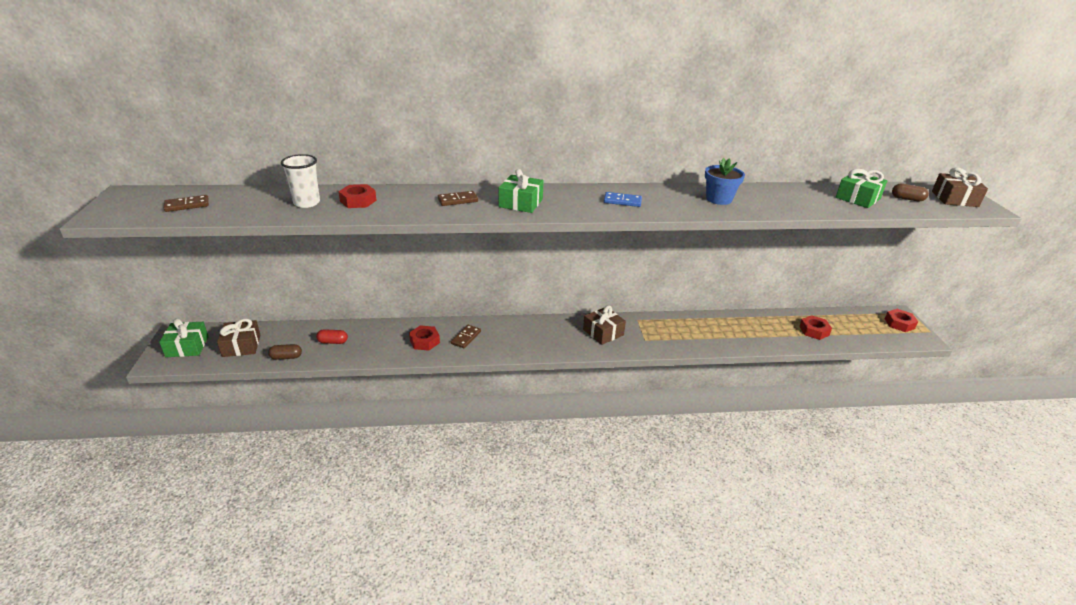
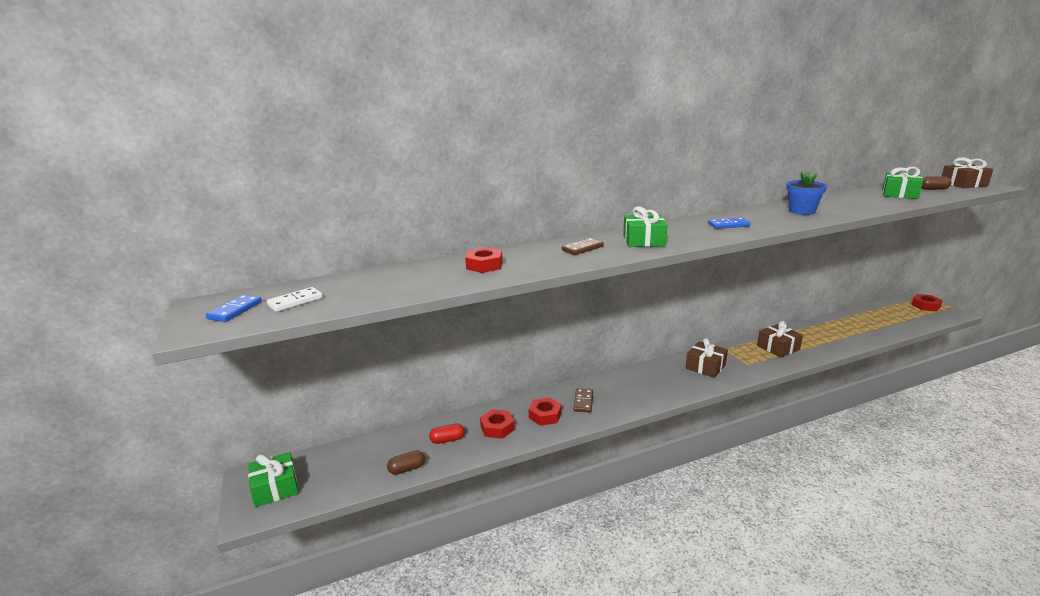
camera: 15 degrees left, 10 degrees down
(141, 204) = (235, 310): none -> blue domino
(187, 205) = (295, 301): brown domino -> white domino
(241, 346) = (343, 470): brown gift -> brown gift (778, 348)
(307, 203) = (432, 276): white cup -> none
(814, 331) = (871, 325): red nut -> red nut (497, 428)

